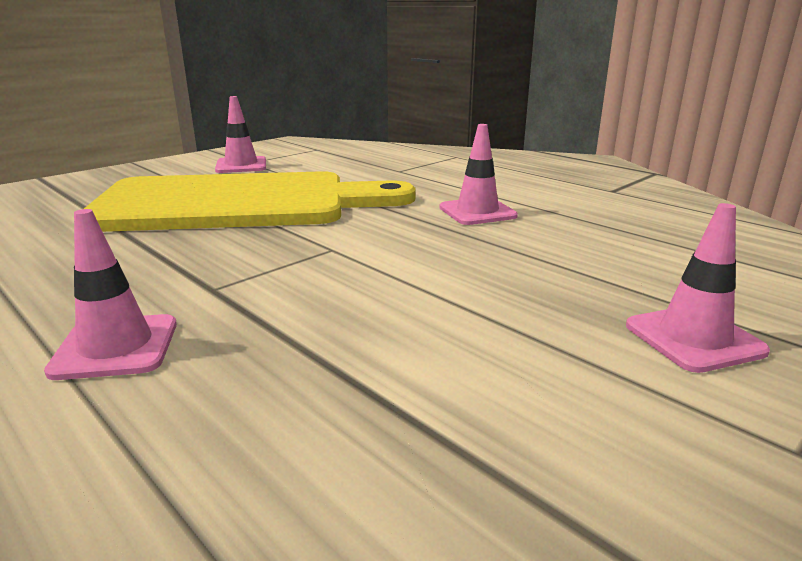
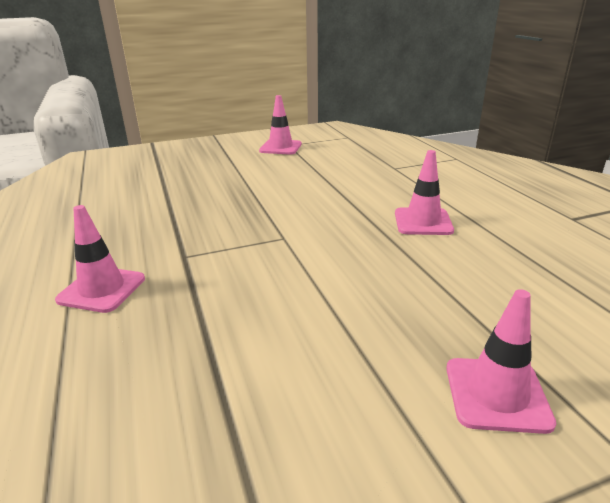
camera: 25 degrees right, 5 degrees up
(238, 203) = (252, 184): yellow cutting board -> none

